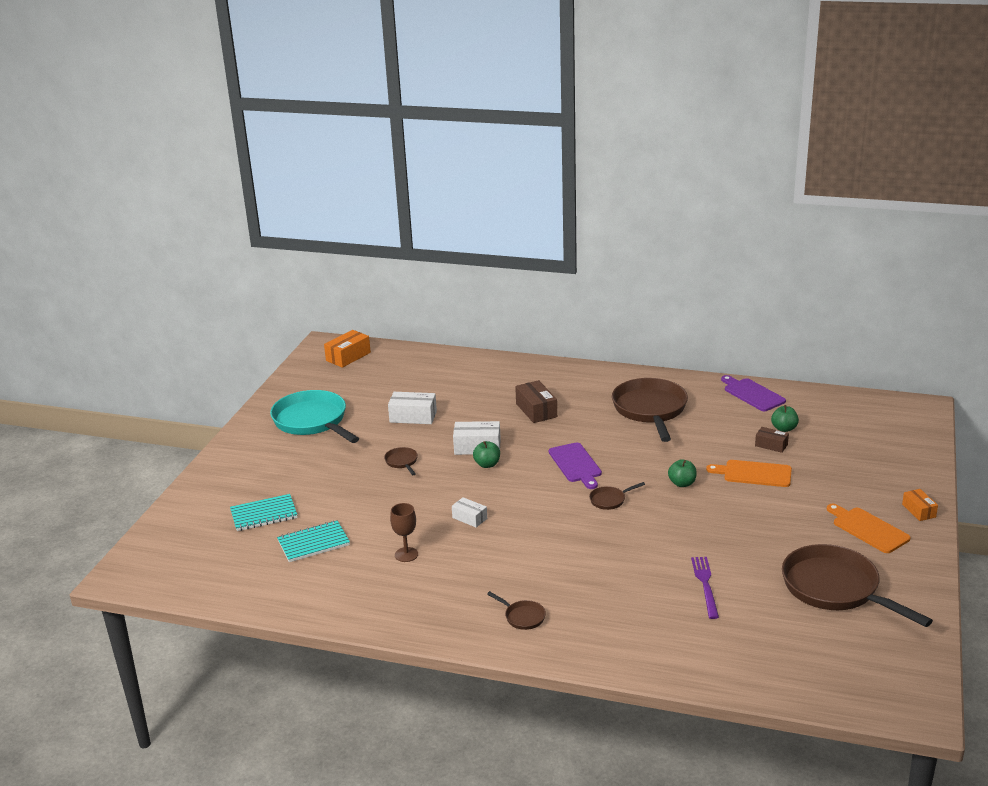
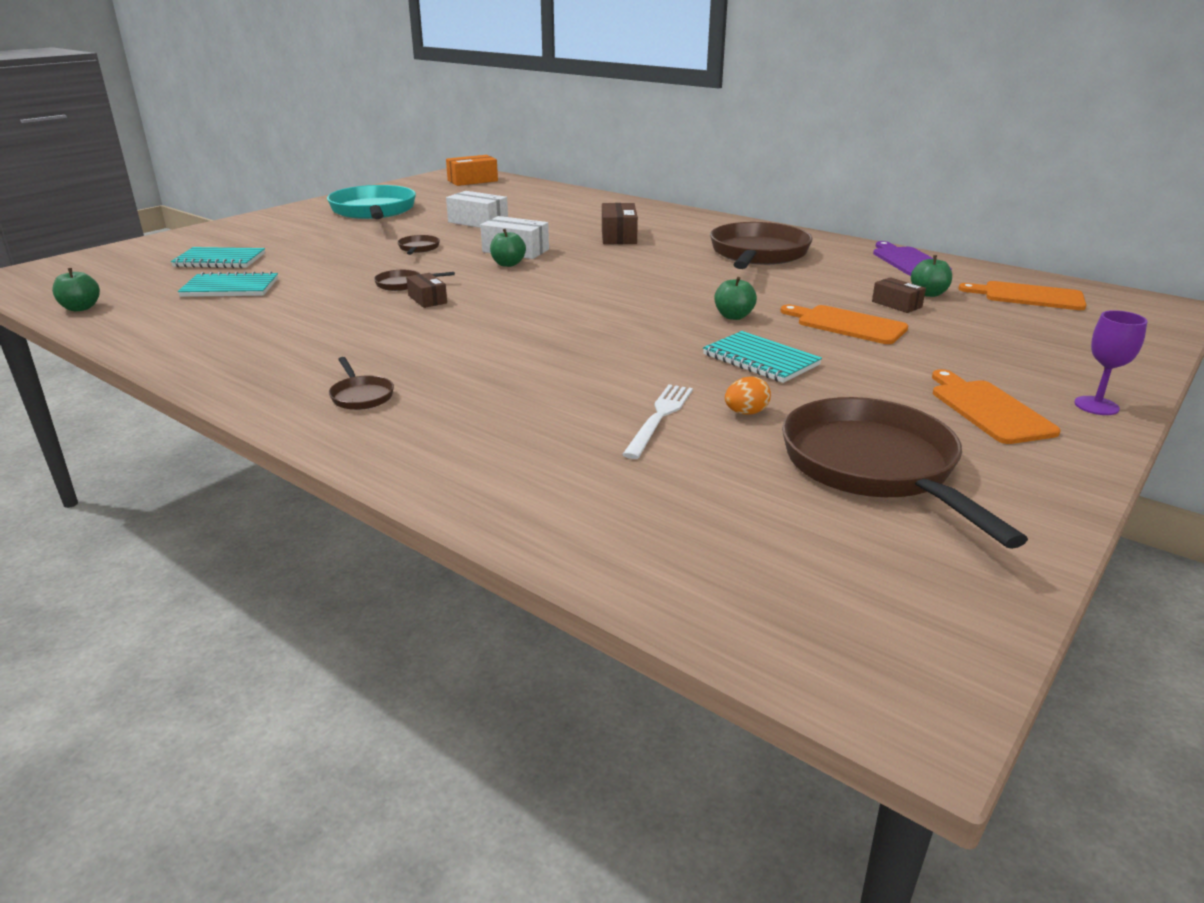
camera: 20 degrees right, 0 degrees up
(230, 593) = (81, 308): none -> green apple
(406, 554) = (311, 314): brown goblet -> none
(469, 518) = (427, 299): white box -> brown box
(575, 464) = (613, 280): purple cutting board -> none
(609, 500) = (619, 314): brown pan -> brown pan (403, 284)
(705, 584) = (659, 417): purple fork -> white fork
(726, 521) = (760, 360): none -> turquoise notebook
(747, 567) = (746, 413): none -> orange egg
(843, 416) = (1028, 296): none -> orange cutting board
(919, 511) = (1096, 406): orange box -> purple goblet

